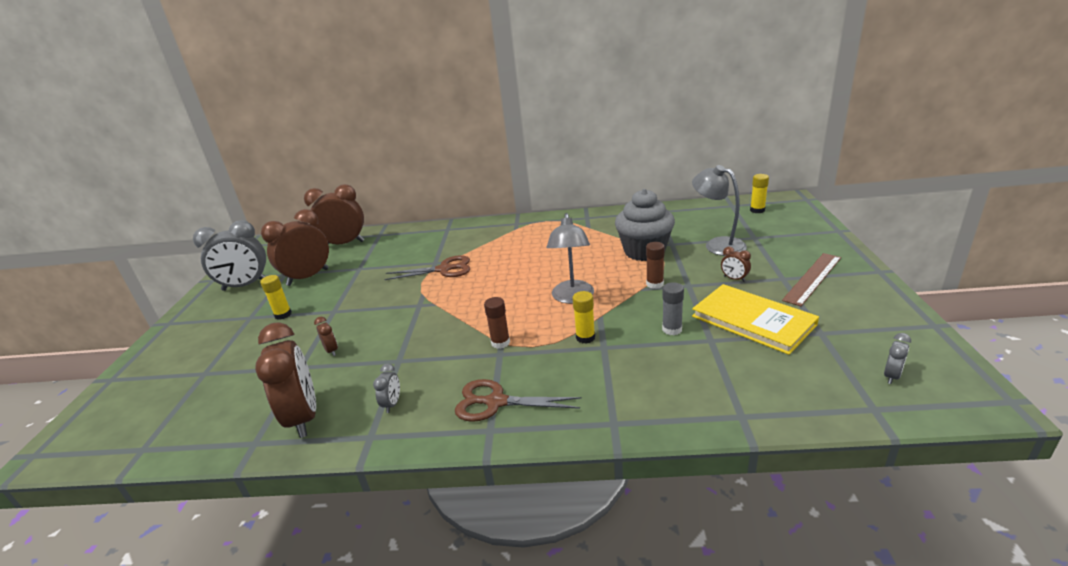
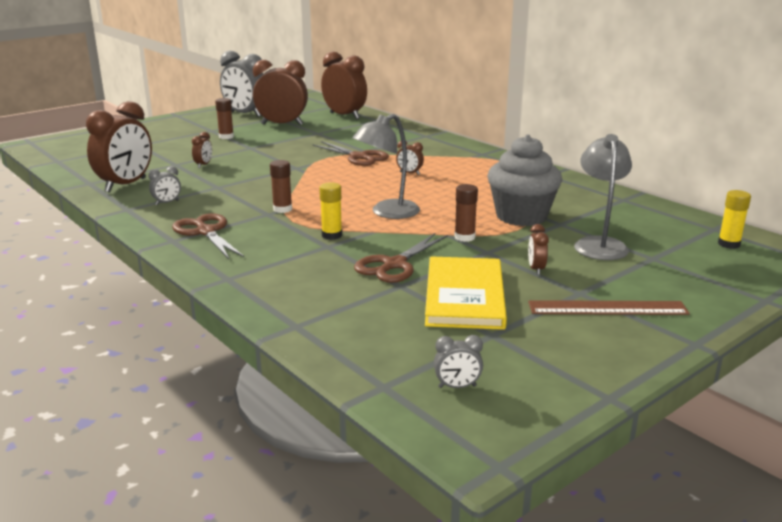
camera: 45 degrees right, 5 degrees down
(283, 315) = (226, 137): yellow glue stick -> brown glue stick
(510, 261) = (409, 173): none -> brown clock
(672, 329) = (394, 265): grey glue stick -> brown scissors

